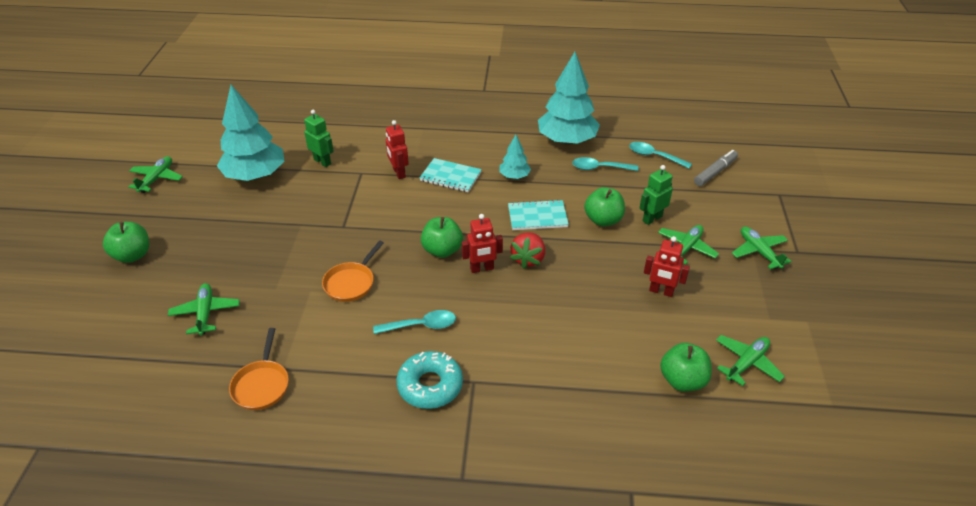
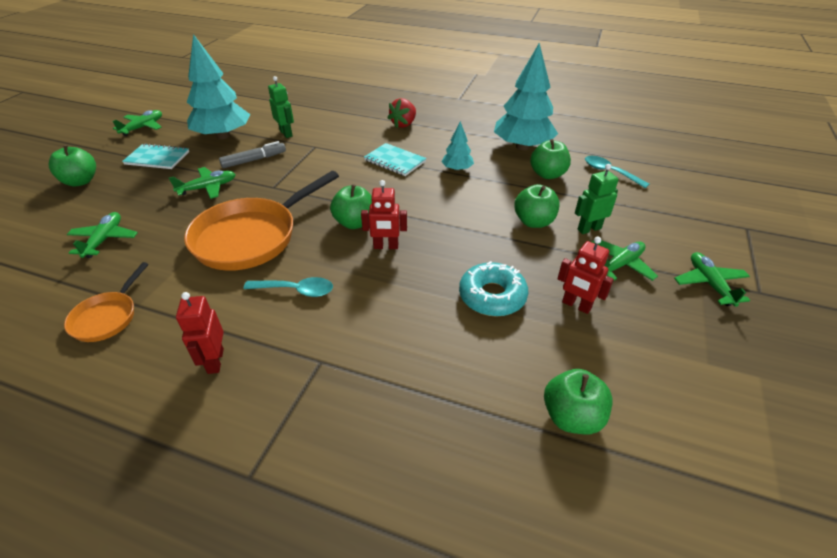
camera: 15 degrees right, 0 degrees up
(351, 283) = (251, 237): orange pan -> orange pan, size x1.96
(399, 173) = (348, 151): red robot -> red robot (215, 361)
(430, 385) = (272, 355): turquoise donut -> turquoise donut (492, 296)
(528, 259) = (438, 245): red strawberry -> red strawberry (403, 124)
(537, 217) = (465, 208): turquoise notebook -> turquoise notebook (157, 158)
(599, 168) = (547, 174): turquoise spoon -> green apple
(715, 172) = (674, 196): grey marker -> grey marker (254, 160)
(746, 363) = (664, 413): green plane -> green plane (208, 188)

